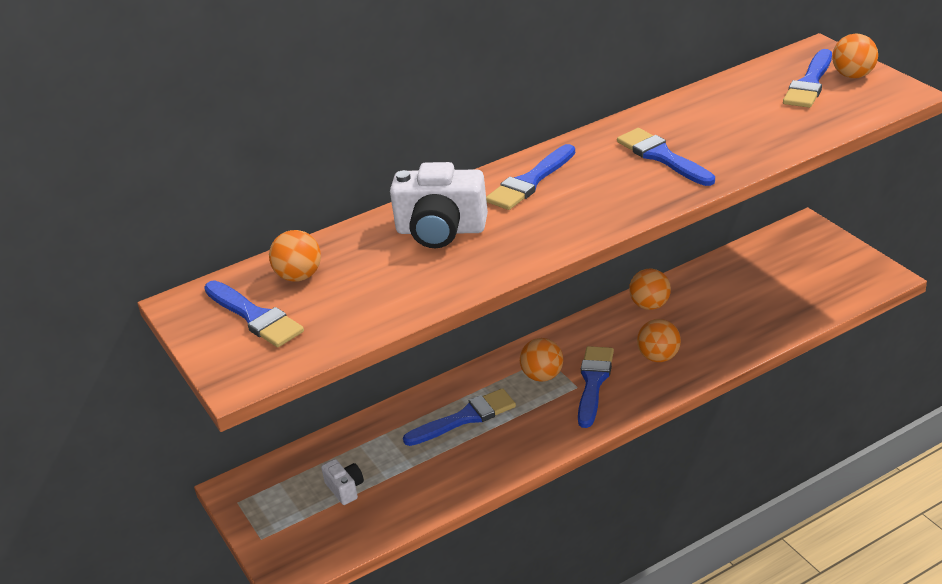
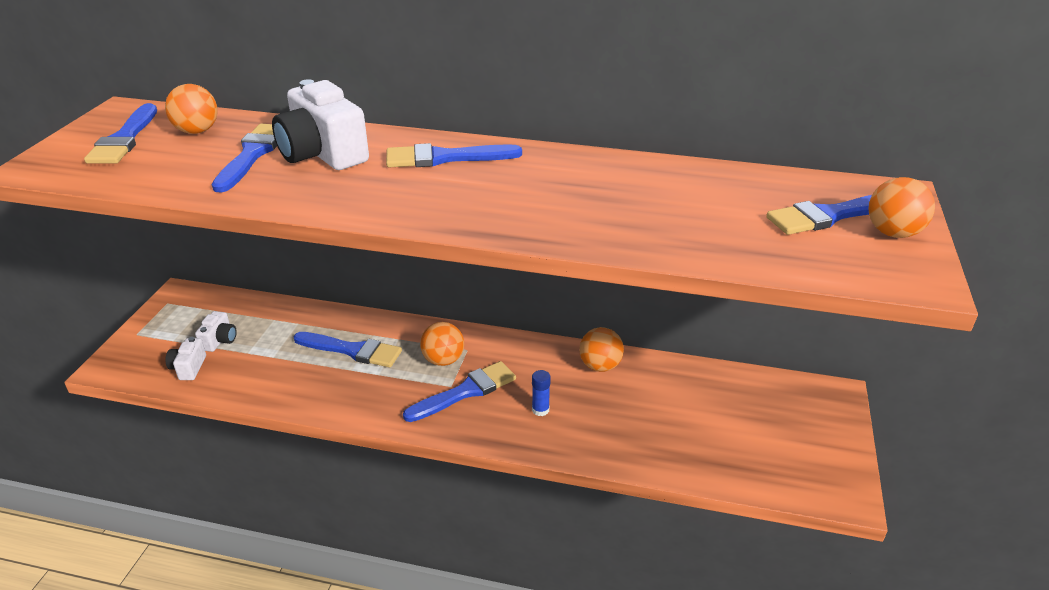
camera: 40 degrees right, 0 degrees up
(360, 522) = (188, 368): none -> white camera
(659, 357) = (540, 410): orange ball -> blue glue stick
(662, 157) = (573, 198): blue brush -> blue brush (252, 155)

